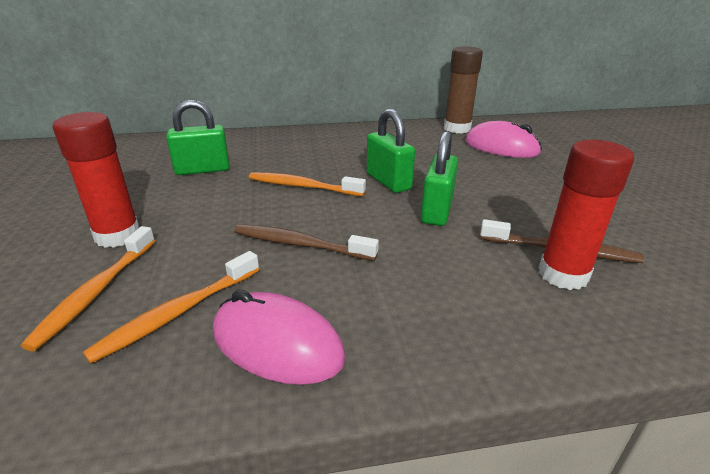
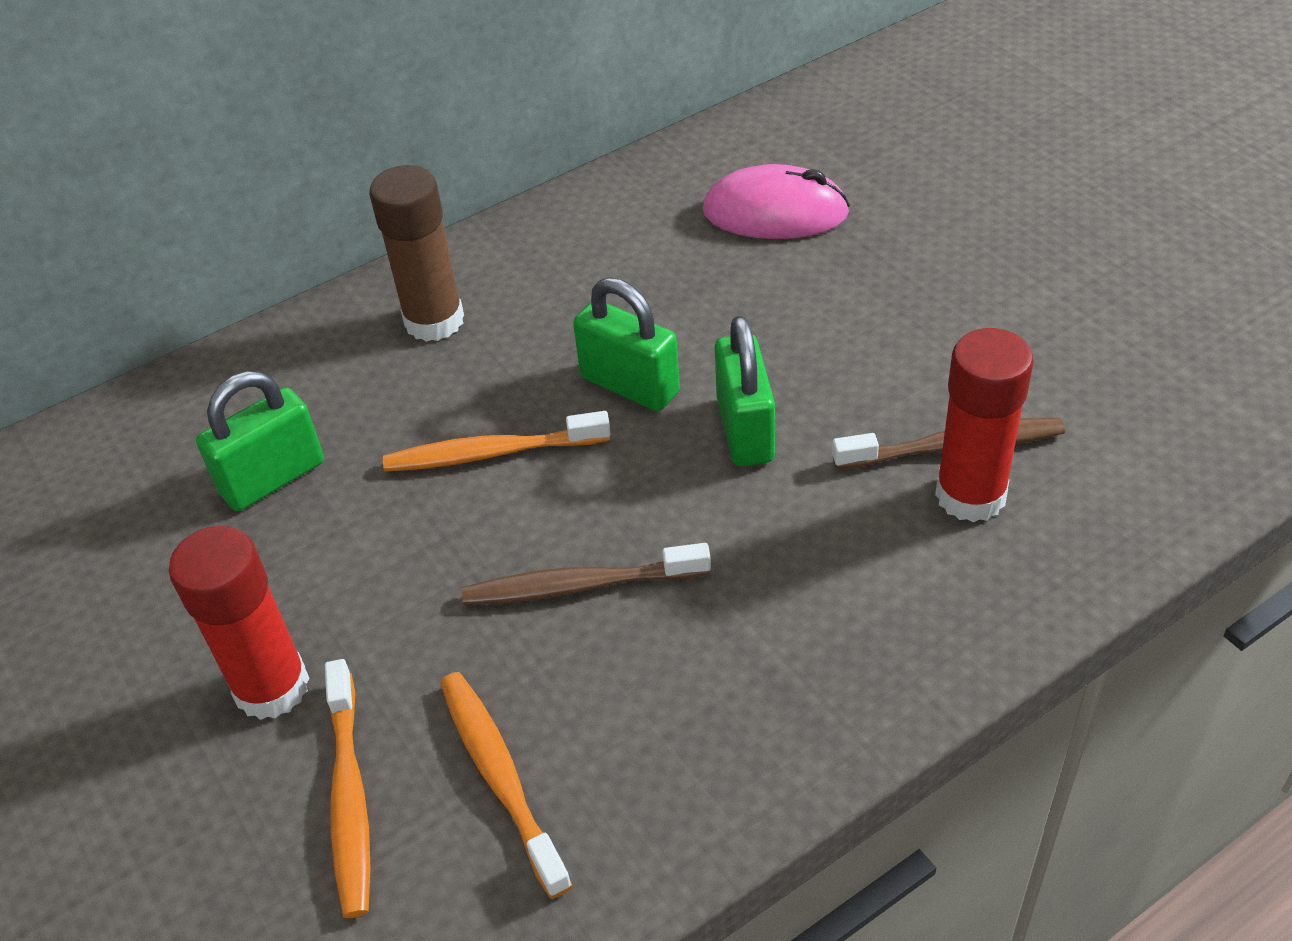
camera: 20 degrees left, 15 degrees up
(178, 313) = (500, 777): orange toothbrush -> orange toothbrush turned 135 degrees clockwise
(277, 344) = (669, 764): pink mouse -> none
(457, 128) = (671, 178): brown glue stick -> brown glue stick (434, 321)

